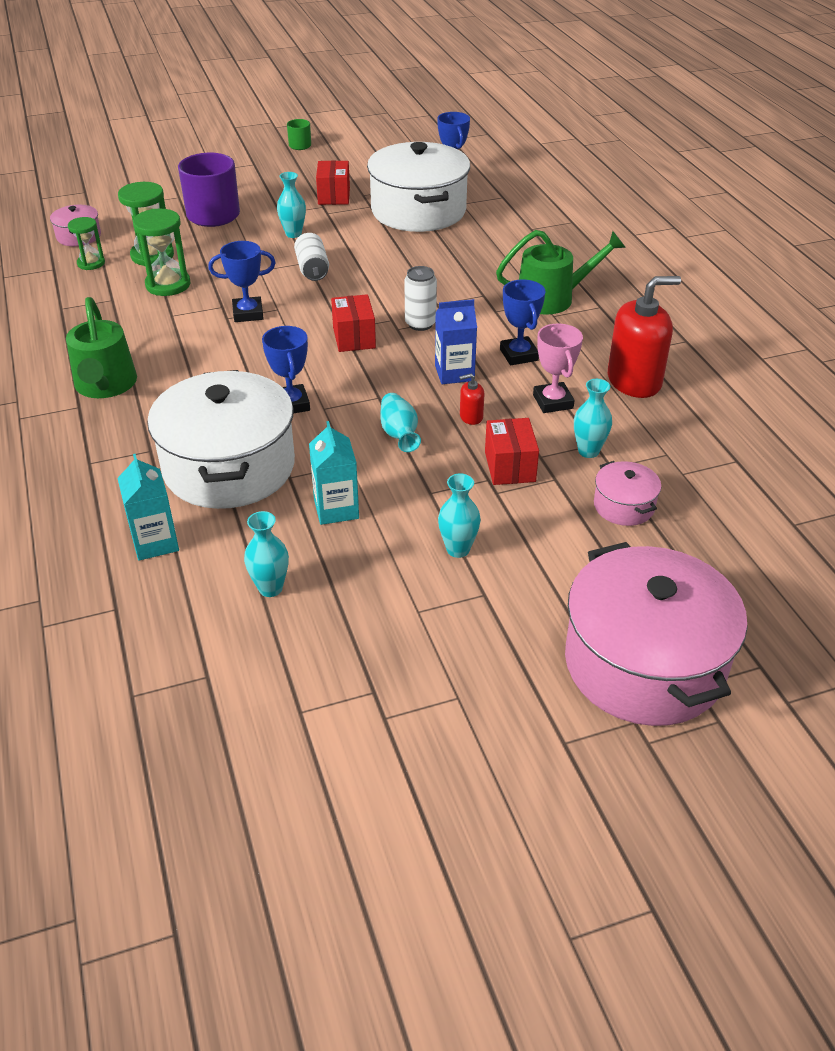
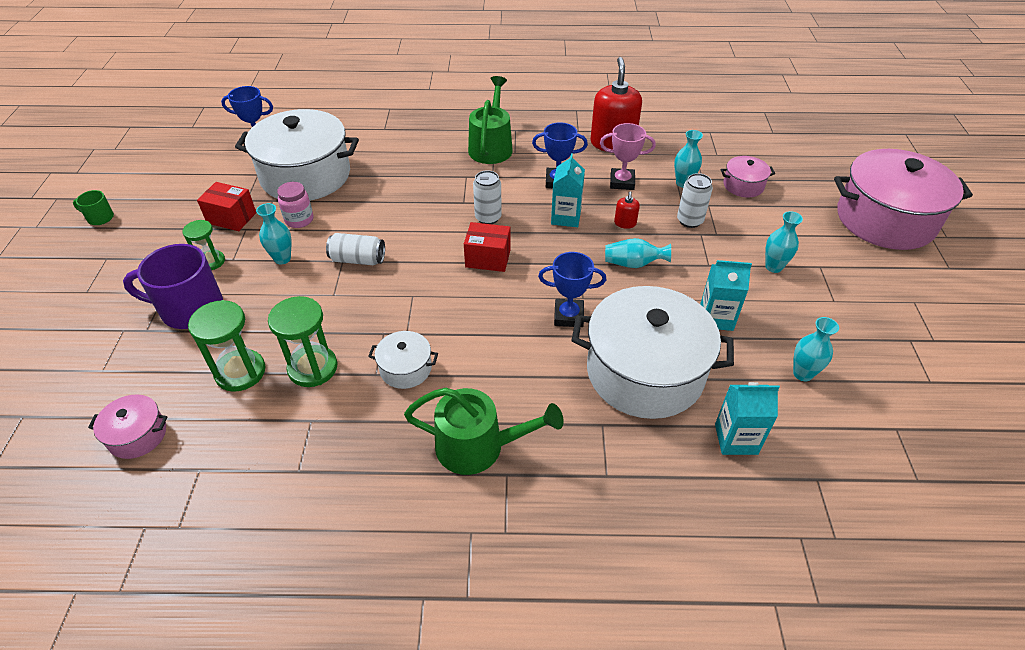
camera: 70 degrees left, 5 degrees up
(91, 263) = (214, 430): green hourglass -> green hourglass (211, 261)
(183, 328) = (405, 369): none -> white pot
(248, 313) = (408, 317): blue trophy -> none
(351, 226) = (299, 220): none -> pink jar
(454, 373) = (566, 217): blue carton -> turquoise carton
(509, 467) = (689, 221): red box -> white can

